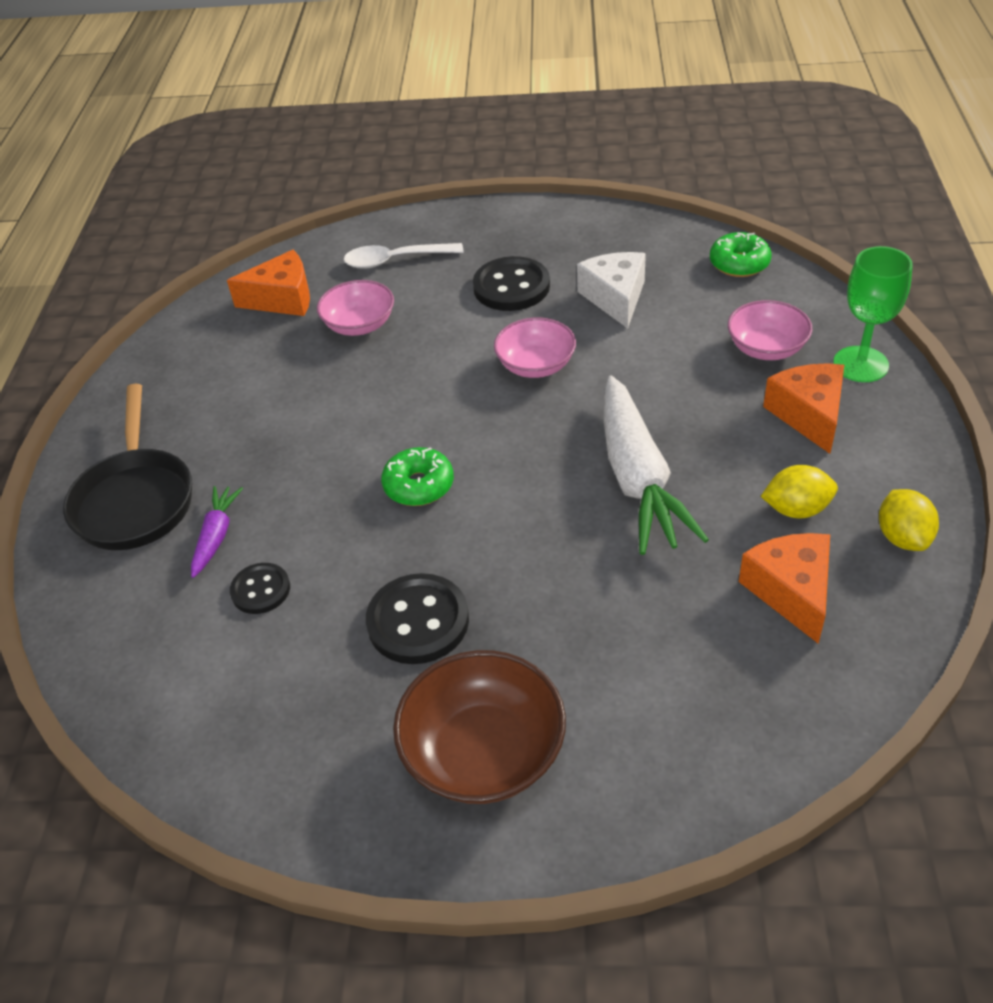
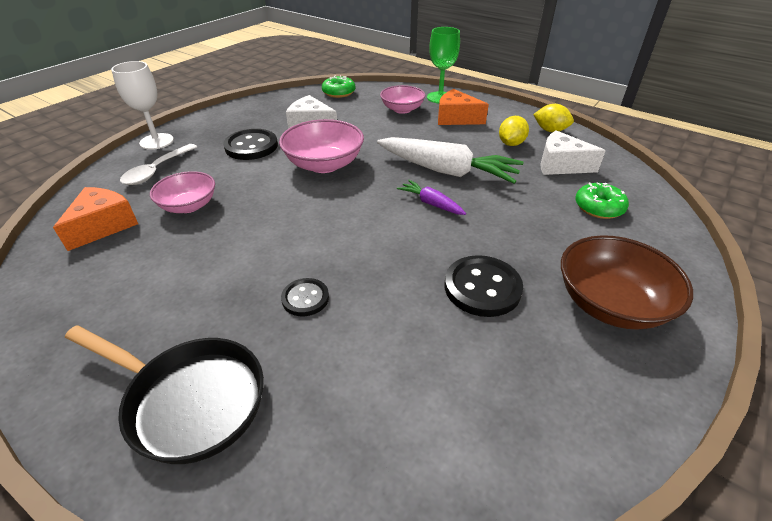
camera: 60 degrees left, 5 degrees down
(216, 536) = (297, 360): purple carrot -> purple carrot (431, 203)
(260, 590) = (382, 355): black button -> black button (305, 298)
(419, 485) = (366, 240): green donut -> green donut (598, 207)
(446, 218) = (156, 141): none -> white goblet
(536, 365) = (324, 164): pink bowl -> pink bowl, size x1.51
(791, 591) = (560, 165): orange cheese -> white cheese

